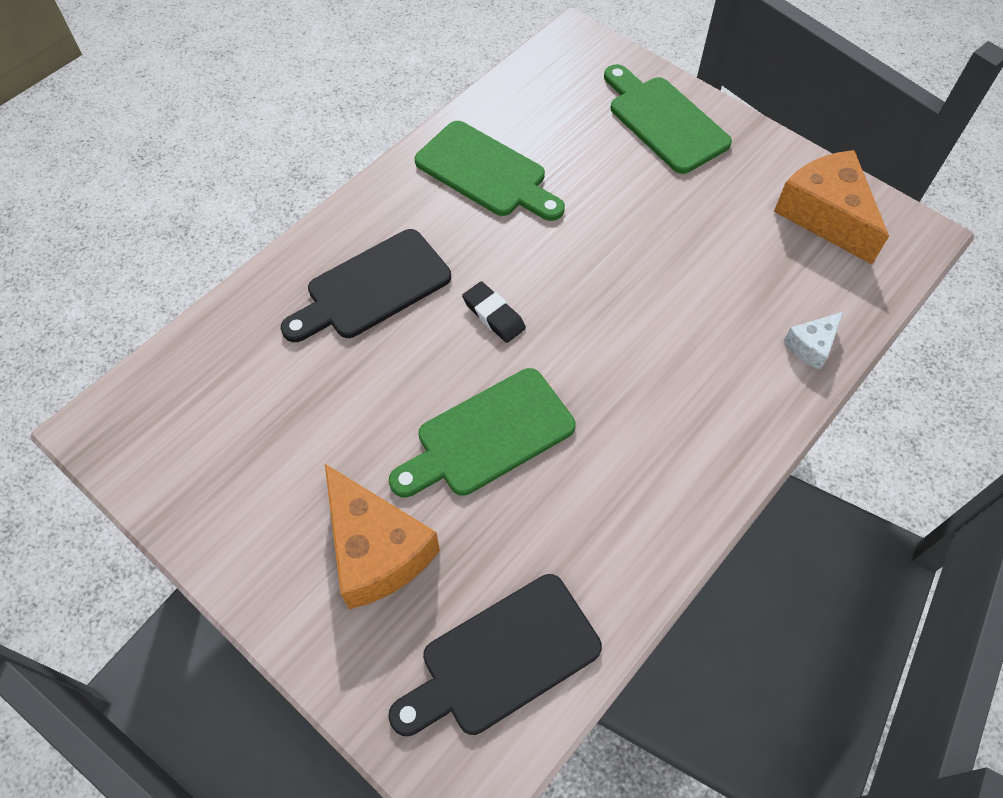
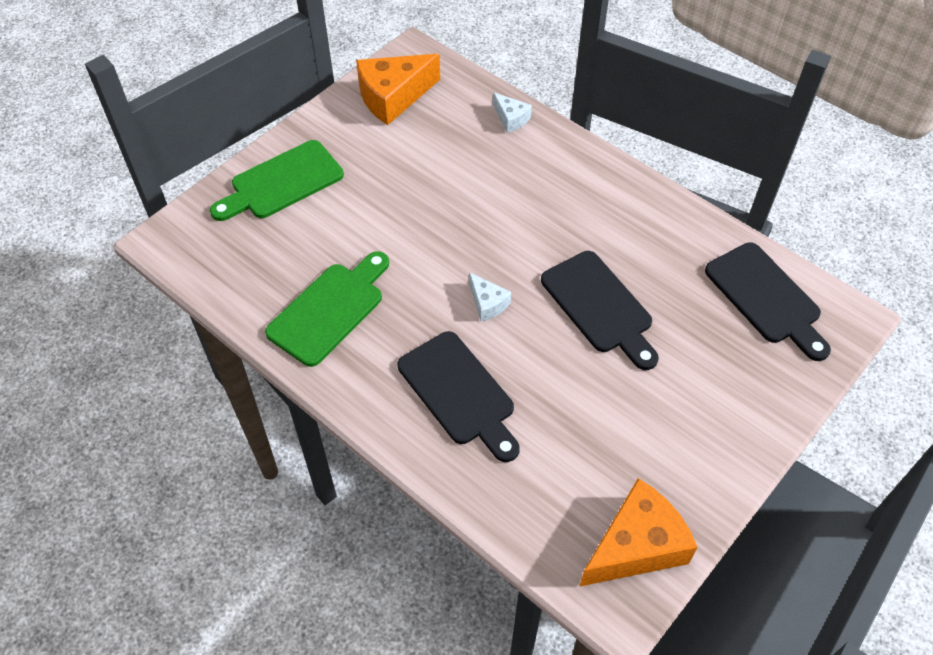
camera: 90 degrees left, 5 degrees down
(376, 550) = (702, 375): orange cheese -> orange cheese (636, 546)
(488, 435) = (599, 306): green cutting board -> black cutting board
(494, 315) = (487, 303): black eraser -> white cheese

